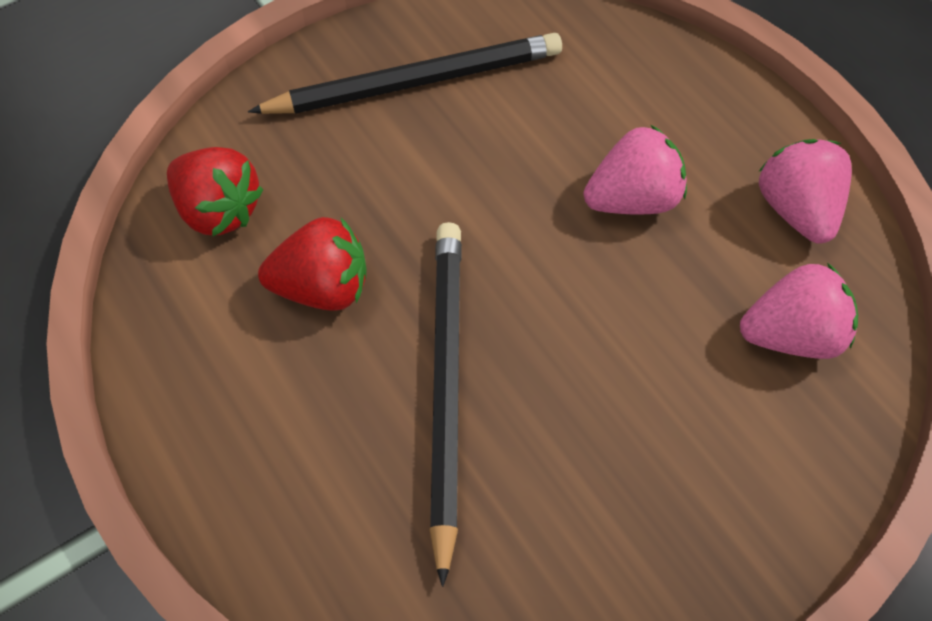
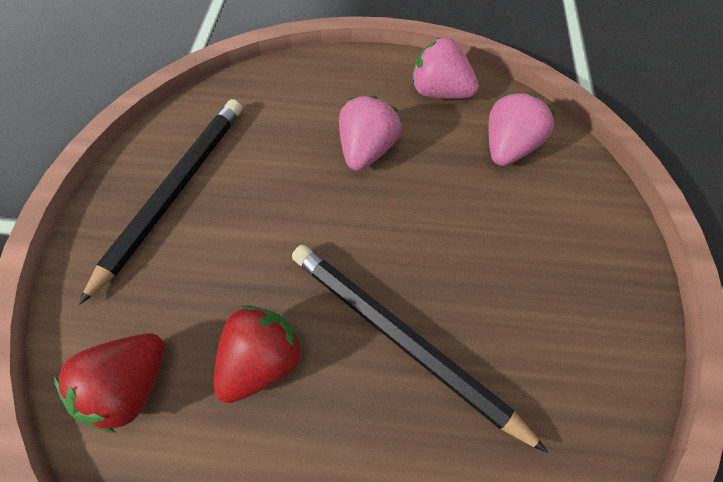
camera: 50 degrees left, 0 degrees up
(219, 210) = (131, 386): red strawberry -> red strawberry turned 135 degrees clockwise

